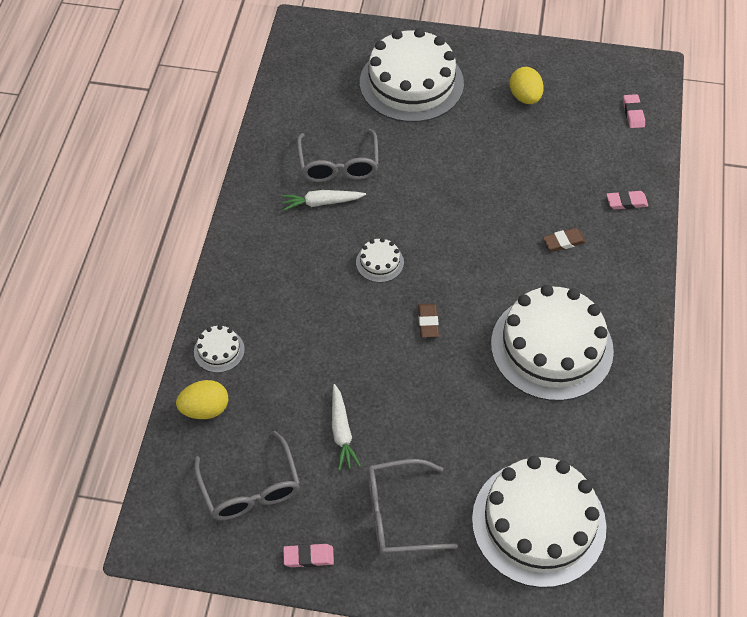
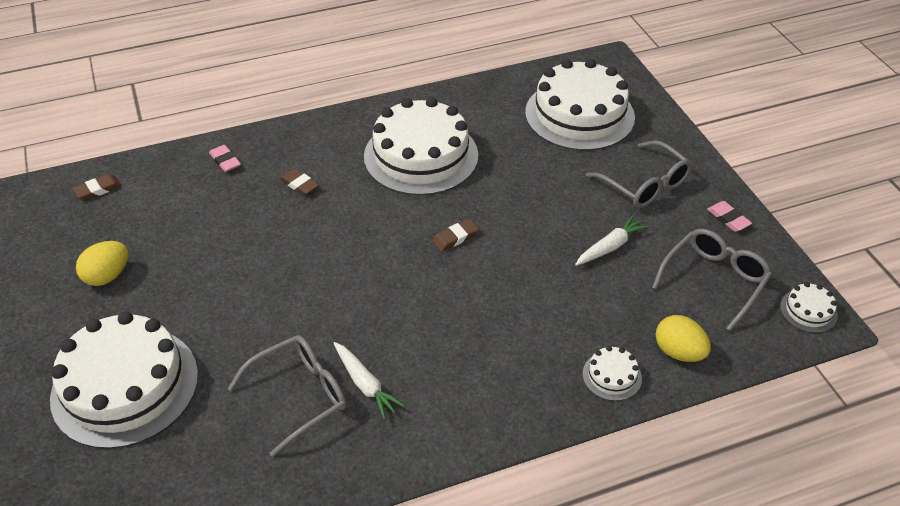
camera: 120 degrees left, 10 degrees down
(379, 262) = (412, 300): white cake -> white cake (808, 311)
(633, 113) = (98, 190): pink eraser -> brown eraser

